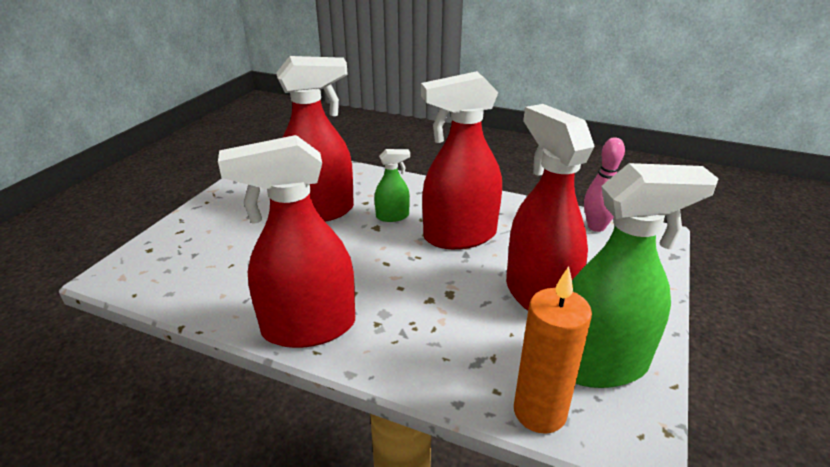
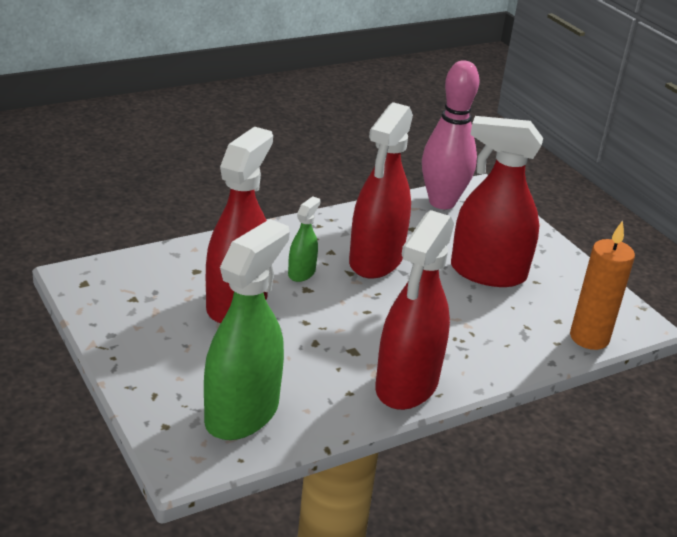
camera: 55 degrees left, 0 degrees up
(596, 227) = (442, 202): pink bowling pin -> pink bowling pin, size x1.64
(599, 364) = (574, 294): green spray bottle -> green spray bottle (242, 413)

